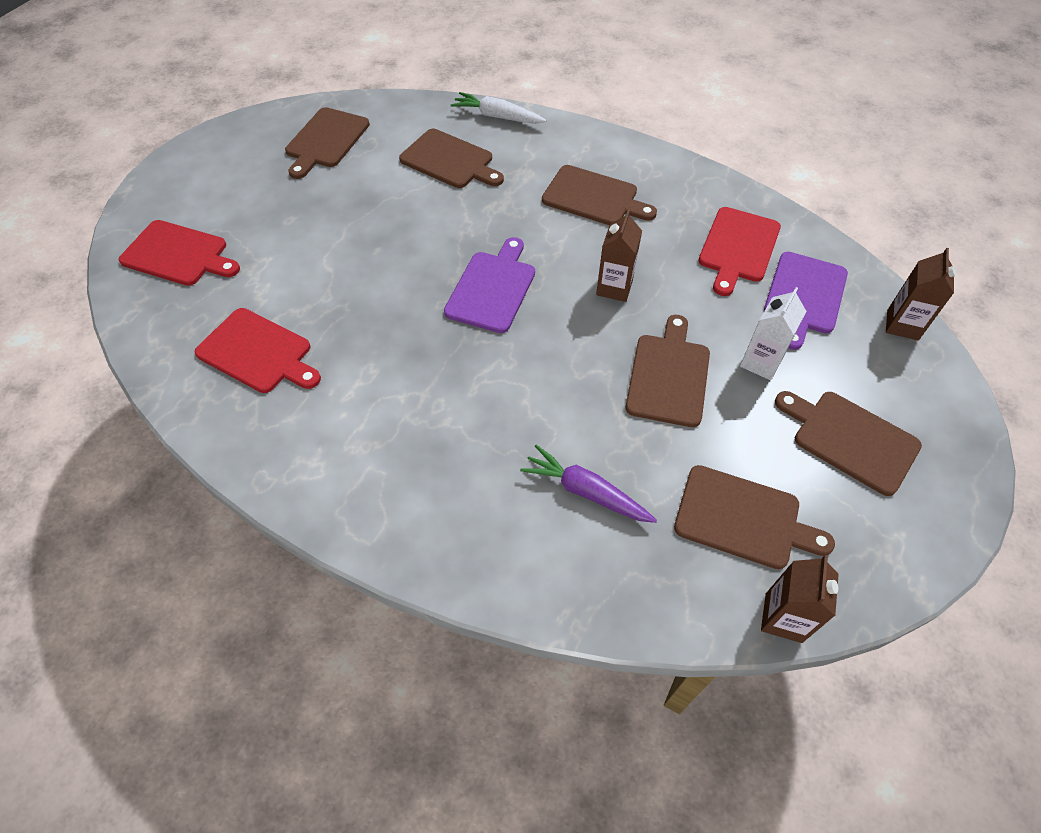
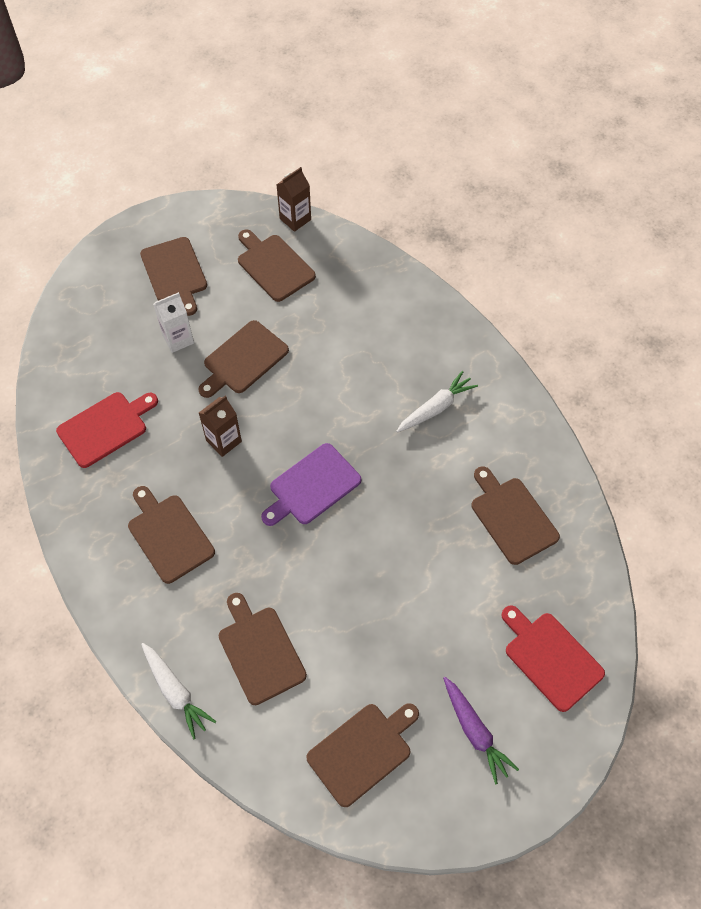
camera: 150 degrees left, 5 degrees up
(258, 352) = (512, 517): red cutting board -> brown cutting board
(402, 429) = (435, 408): none -> white carrot
(586, 492) = (348, 318): purple carrot -> purple carrot (475, 731)
(804, 296) = (102, 367): purple cutting board -> none
(902, 325) = (64, 317): brown carton -> none

